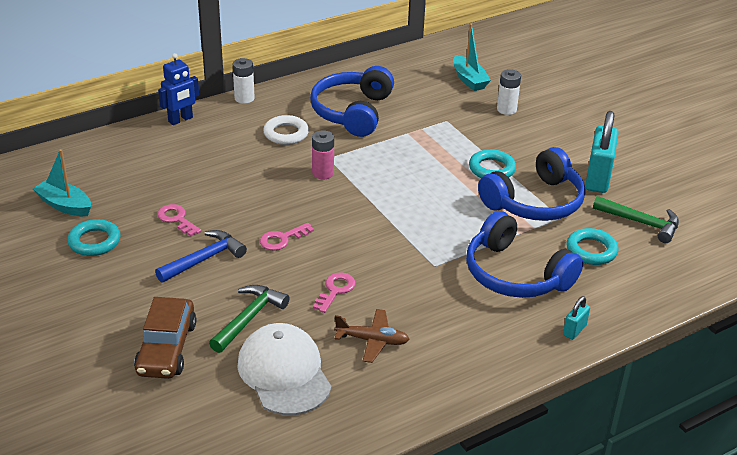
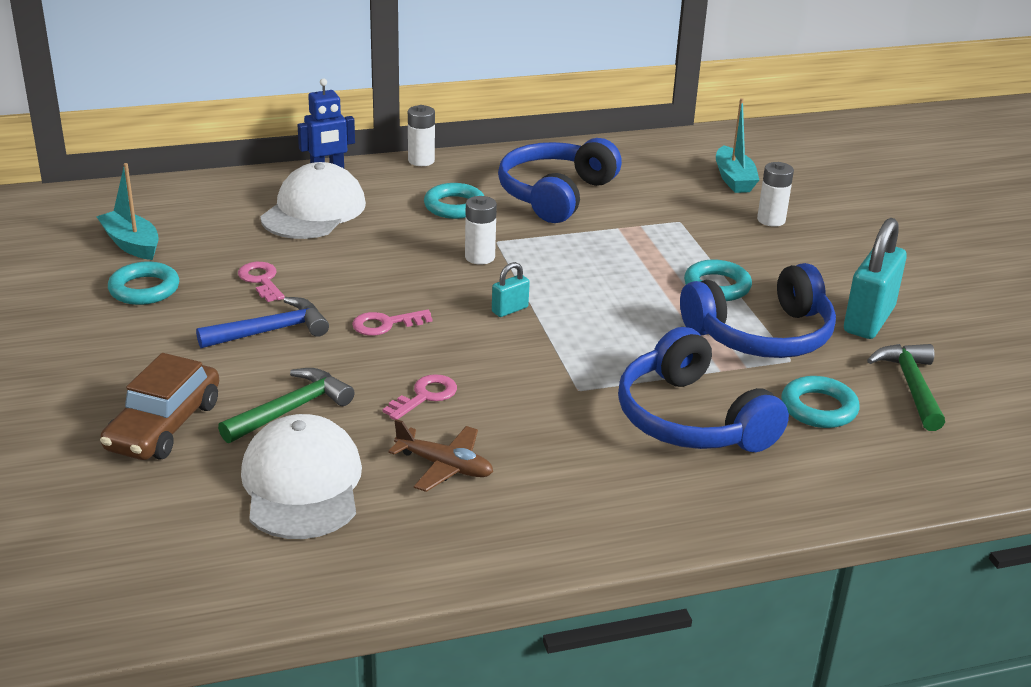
camera: 15 degrees right, 5 degrees down
(186, 154) = (313, 211): none -> white cap
(286, 134) = (454, 206): white ring -> turquoise ring
(323, 173) = (479, 257): pink battery -> white battery
(574, 330) = (747, 506): turquoise padlock -> turquoise padlock (510, 310)
(641, 223) = (911, 386): green hammer -> green hammer turned 135 degrees counterclockwise

